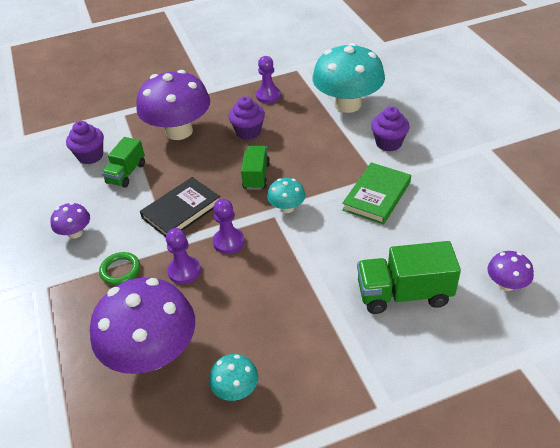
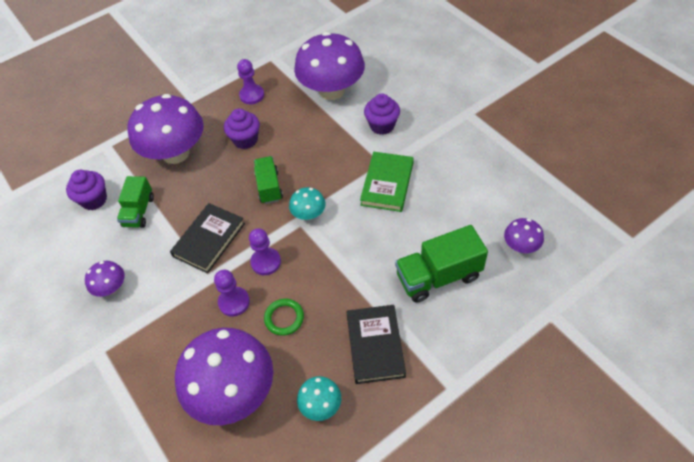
camera: 15 degrees left, 10 degrees up
(120, 270) = (172, 316): green ring -> green ring (284, 318)
(313, 345) = (375, 345): none -> black book
(347, 104) = (332, 90): turquoise mushroom -> purple mushroom

